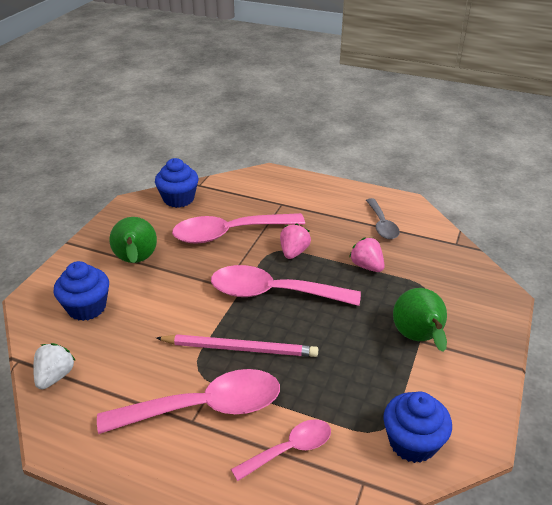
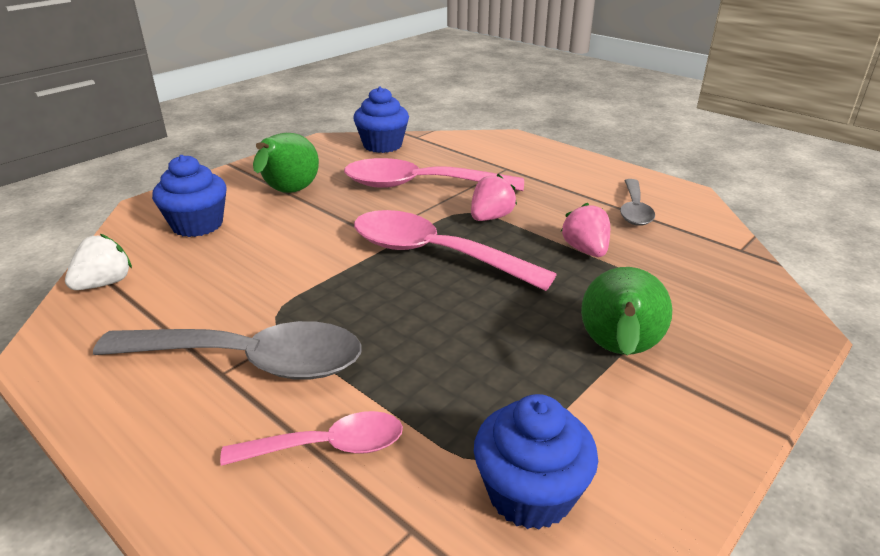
camera: 20 degrees right, 5 degrees down
(204, 407) = (249, 361): pink spoon -> grey spoon
(240, 348) = (347, 305): pink pencil -> none

